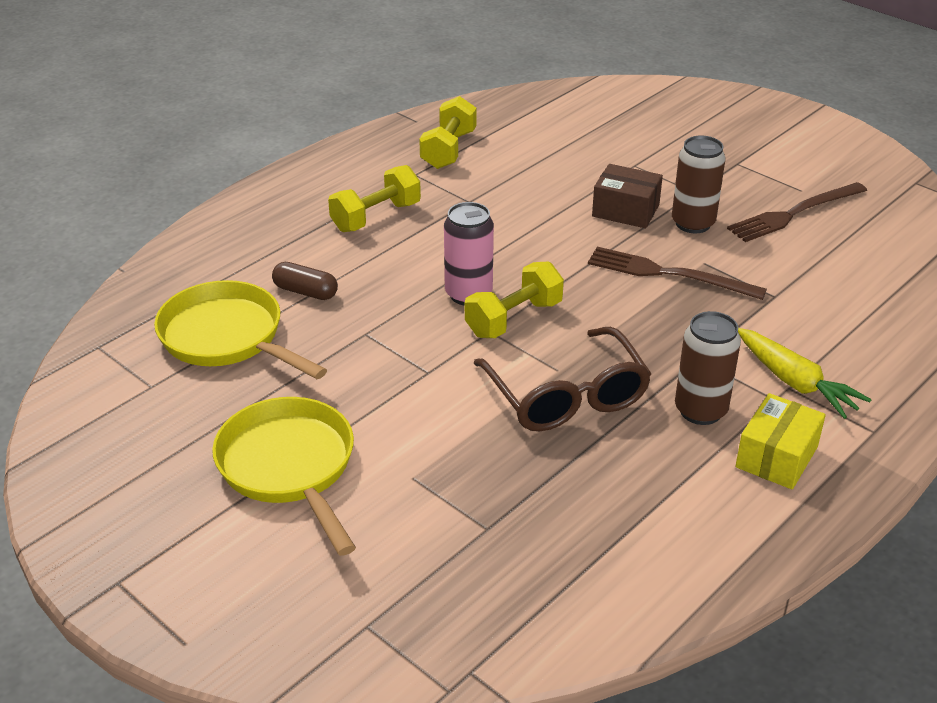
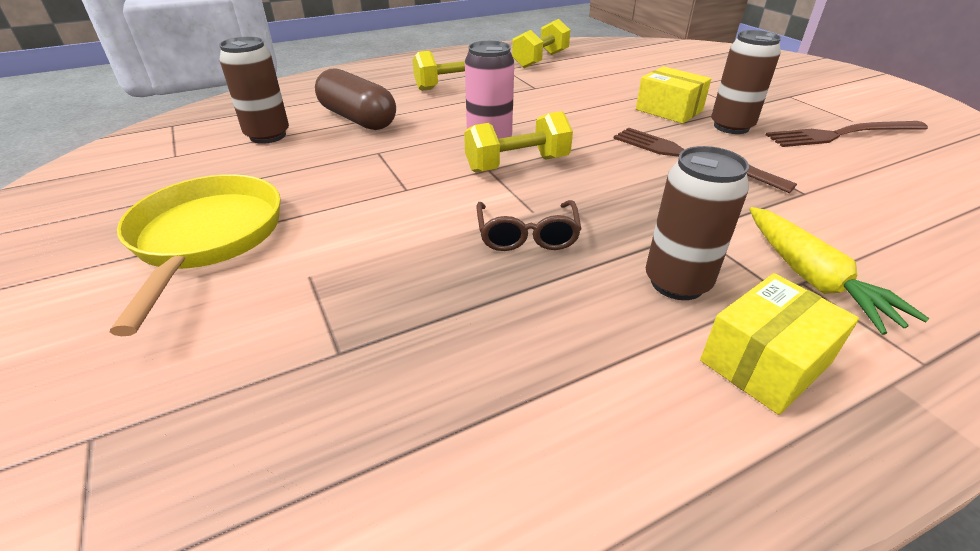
camera: 20 degrees right, 0 degrees up
(227, 337) = (268, 136): yellow pan -> brown can
(305, 292) = (357, 119): brown capsule -> brown capsule, size x1.71
(566, 395) = (527, 235): brown glasses -> brown glasses, size x0.59
(625, 210) = (669, 110): brown box -> yellow box

